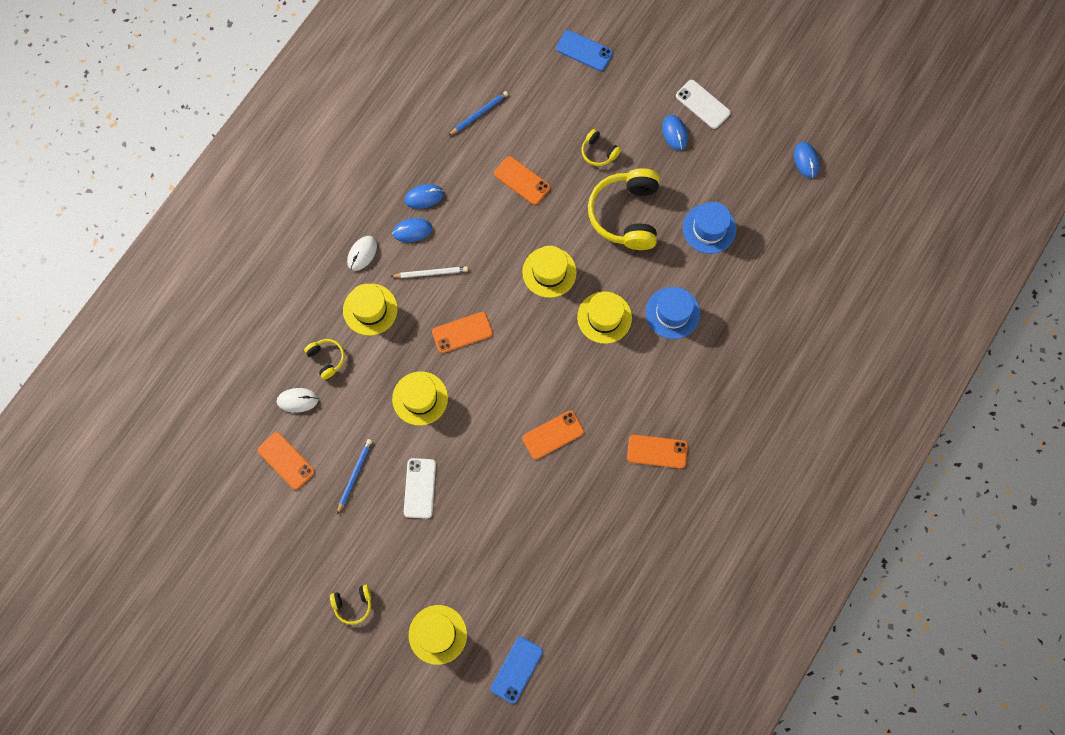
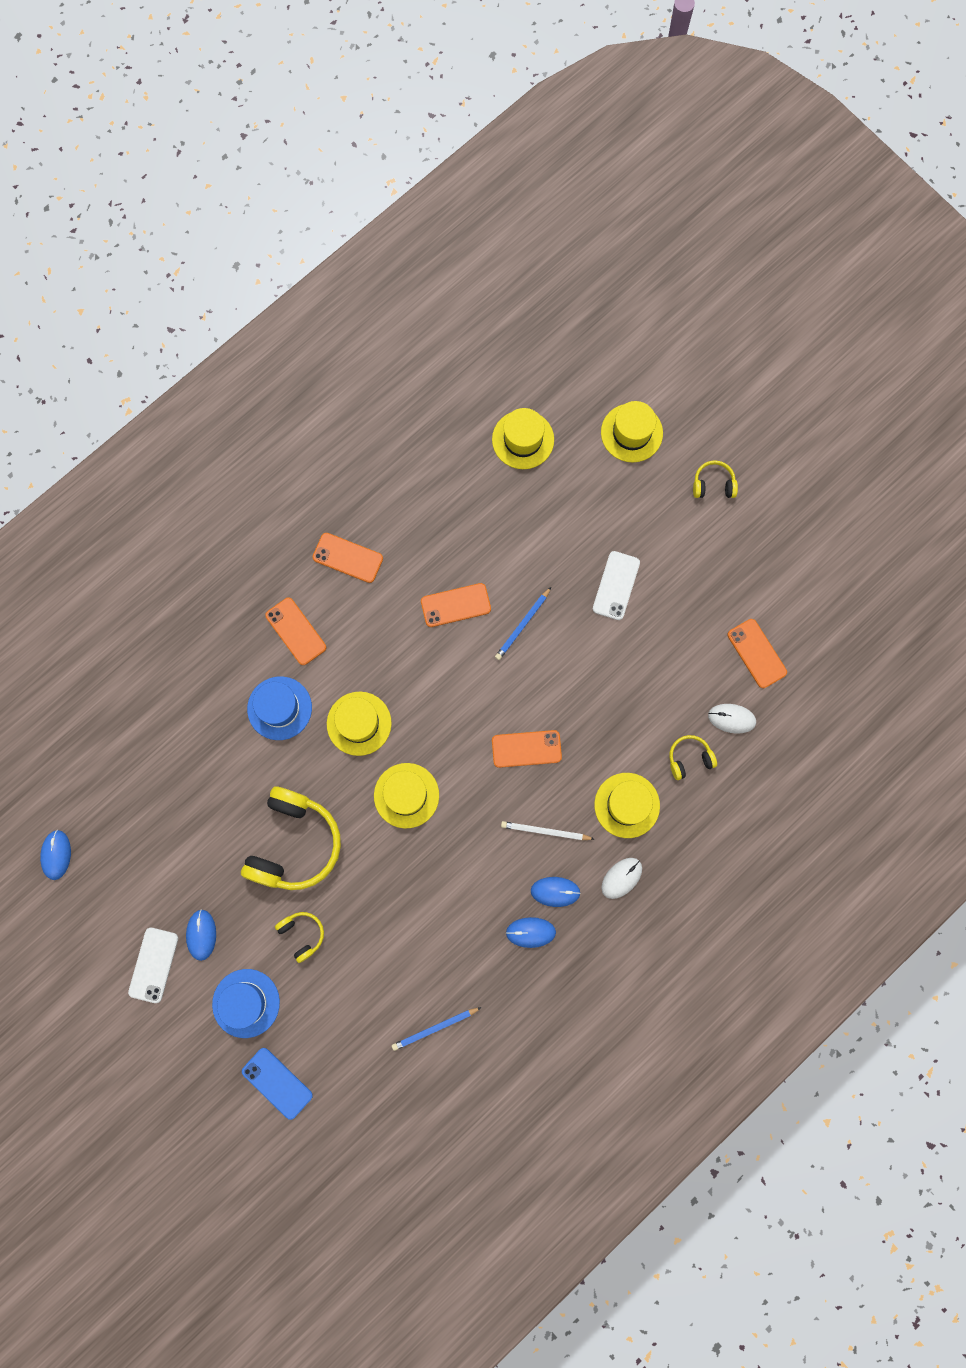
camera: 165 degrees left, 5 degrees up
(326, 359) = (689, 758): yellow headphones -> yellow headphones turned 90 degrees clockwise
(354, 475) = (684, 618): blue pencil -> blue pencil (522, 625)
(420, 398) = (593, 684): yellow hat -> yellow hat (523, 439)
(516, 670) = (559, 379): blue phone -> none
(522, 180) = (406, 921): orange phone -> orange phone (296, 631)
(703, 104) = (153, 965): white phone -> white phone turned 45 degrees clockwise
(709, 228) = (202, 799): blue hat -> blue hat (246, 1003)

